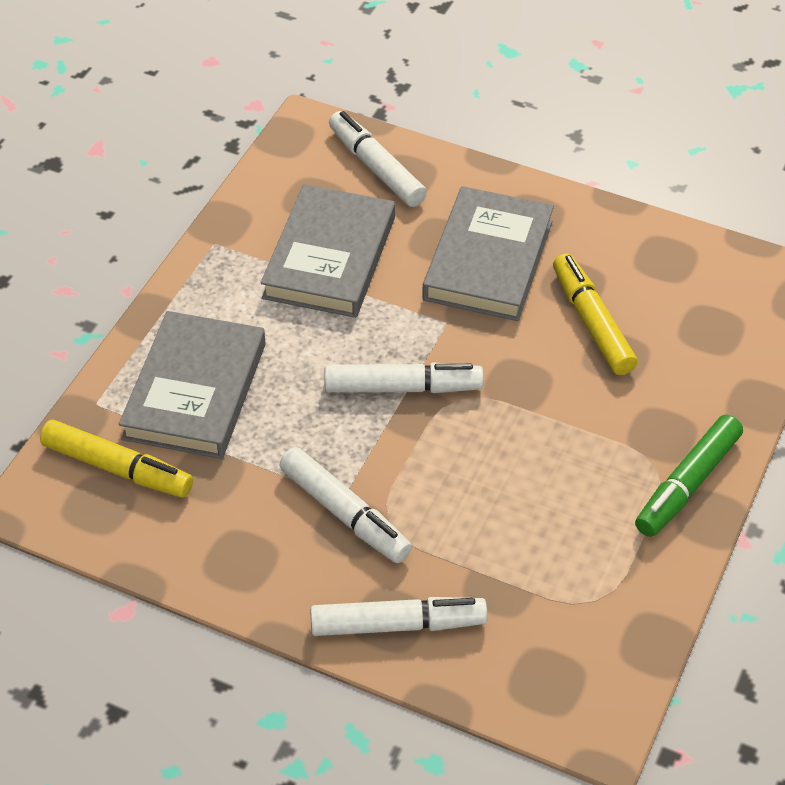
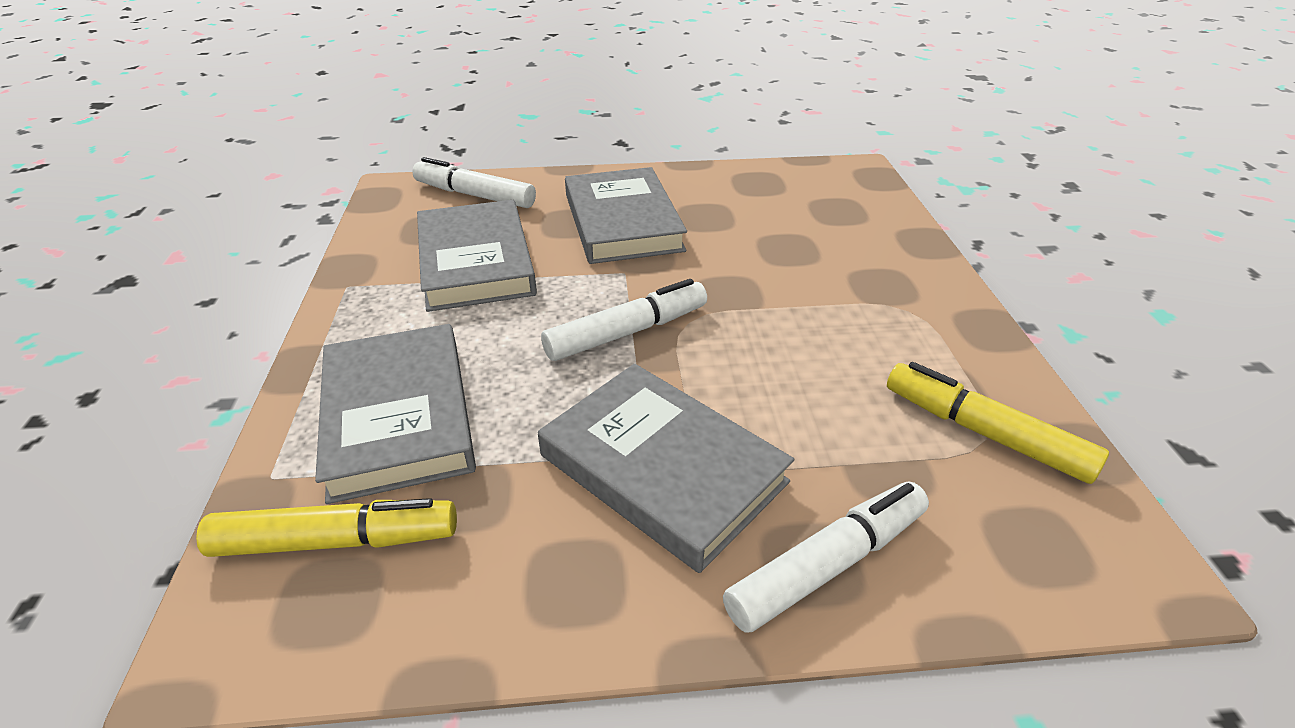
camera: 30 degrees left, 10 degrees down
(345, 513) = (662, 468): white marker -> grey book
(592, 323) = (746, 234): yellow marker -> yellow marker (984, 433)
(687, 484) = (944, 311): green marker -> none

